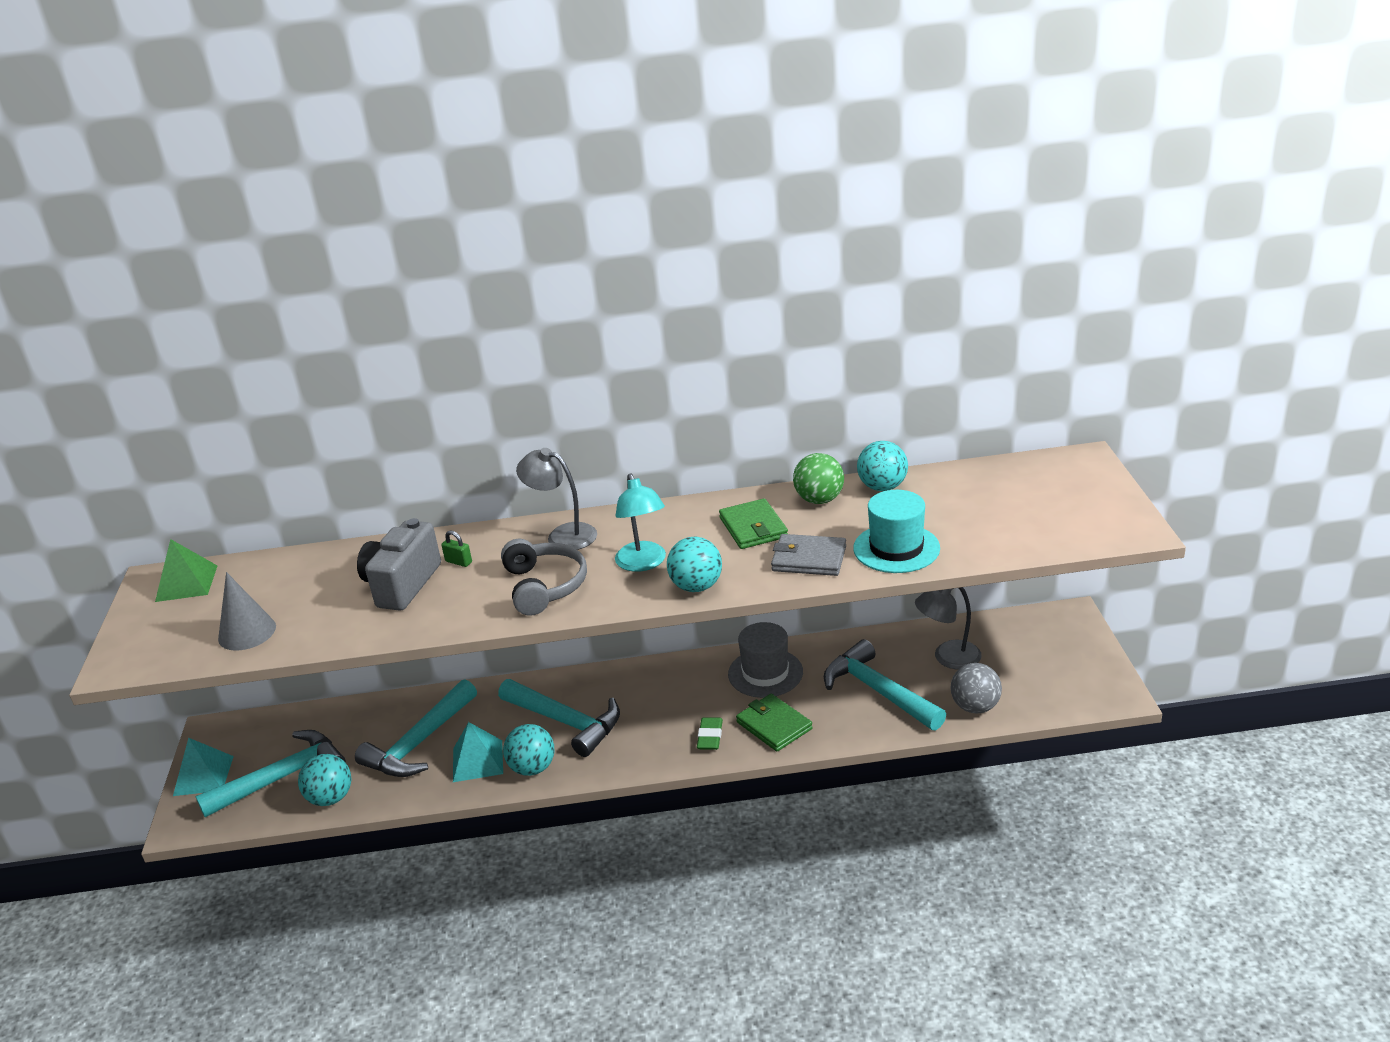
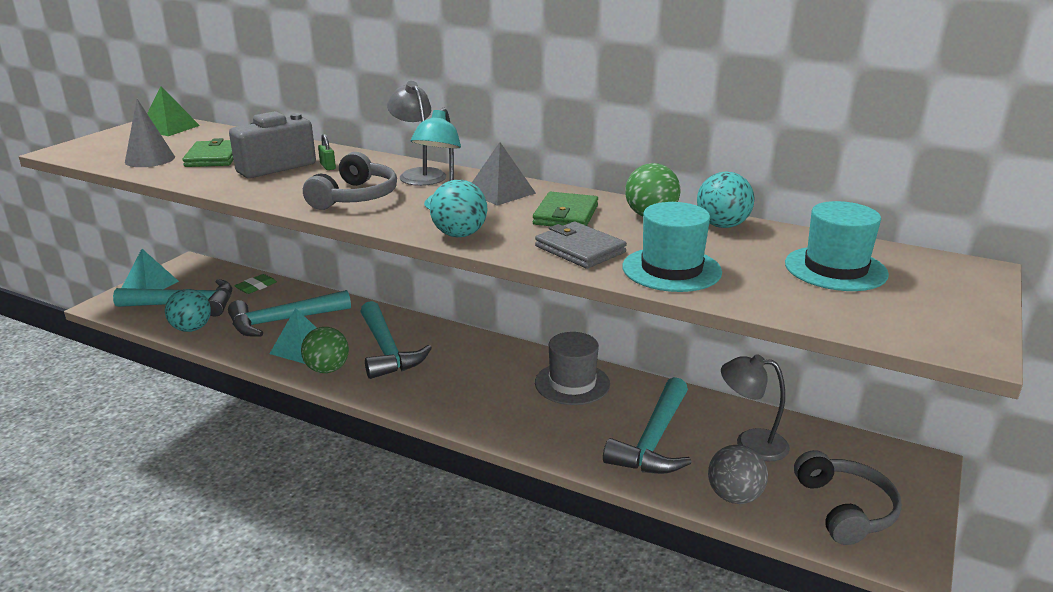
camera: 30 degrees right, 5 degrees down
(532, 768) = (327, 369): turquoise ball -> green ball
(666, 525) = (500, 192): none -> grey pyramid
(710, 736) = (474, 408): green eraser -> green eraser (256, 287)
(774, 725) = (533, 424): green wallet -> green wallet (213, 157)
(878, 691) = (654, 440): turquoise hammer -> turquoise hammer turned 150 degrees counterclockwise
(1001, 497) = (835, 269): none -> turquoise hat
(1052, 677) = (845, 509): none -> grey headphones

